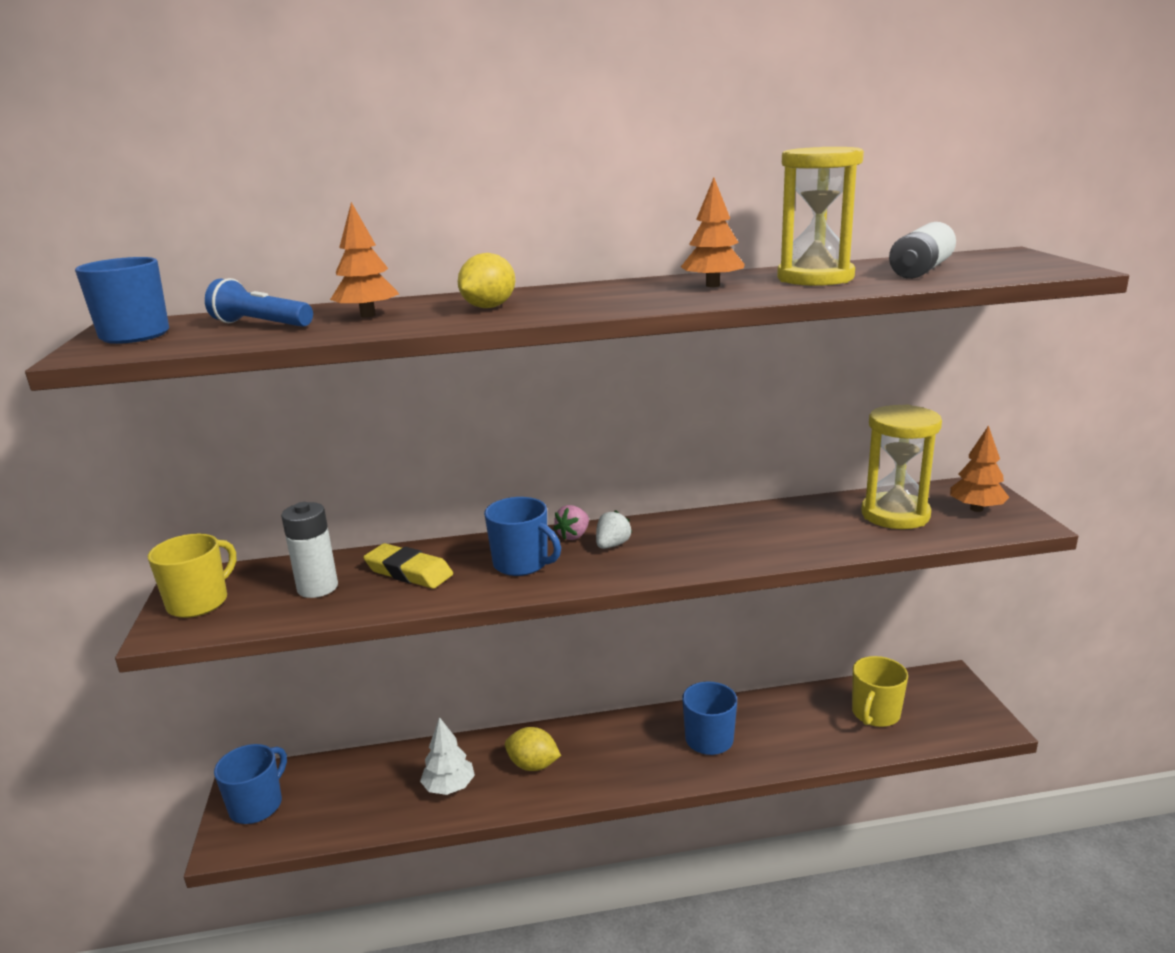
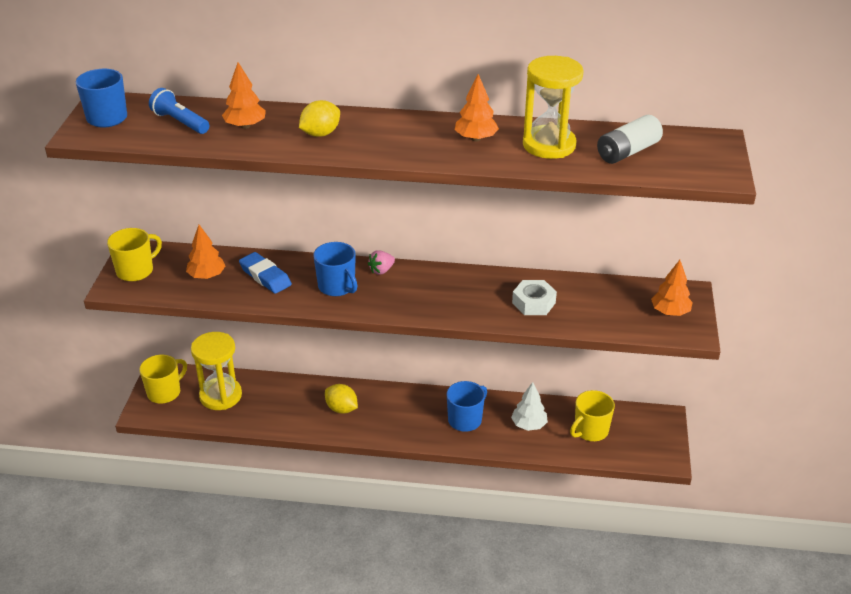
camera: 15 degrees right, 15 degrees up
(257, 805) = (165, 392): blue mug -> yellow mug
(317, 588) = (207, 276): white battery -> orange tree
(408, 572) = (265, 276): yellow eraser -> blue eraser
(449, 787) = (283, 410): white tree -> white tree (528, 425)
(612, 545) = (402, 285): white strawberry -> none
(802, 531) = (533, 303): none -> white nut
(895, 515) = (608, 304): yellow hourglass -> yellow hourglass (220, 396)

